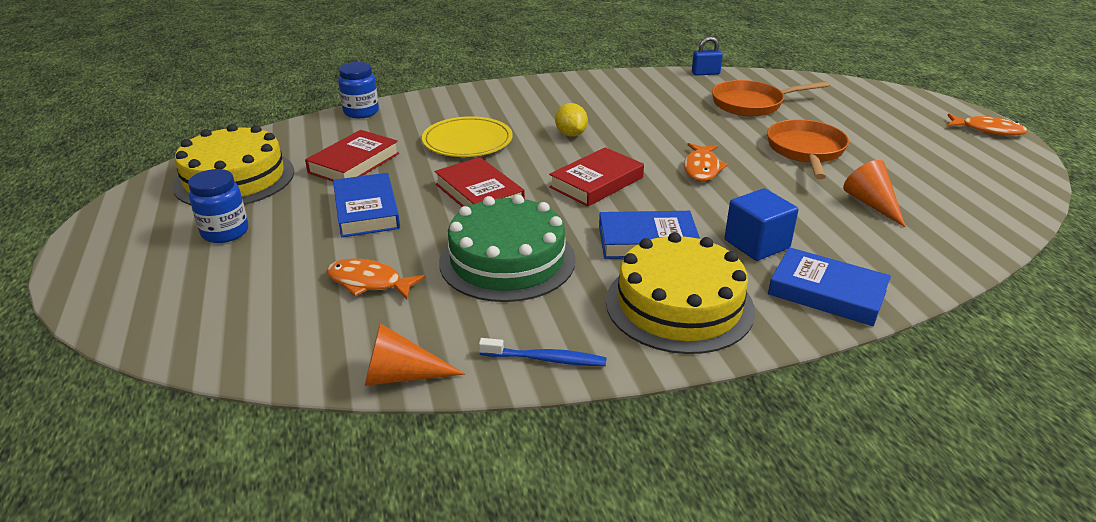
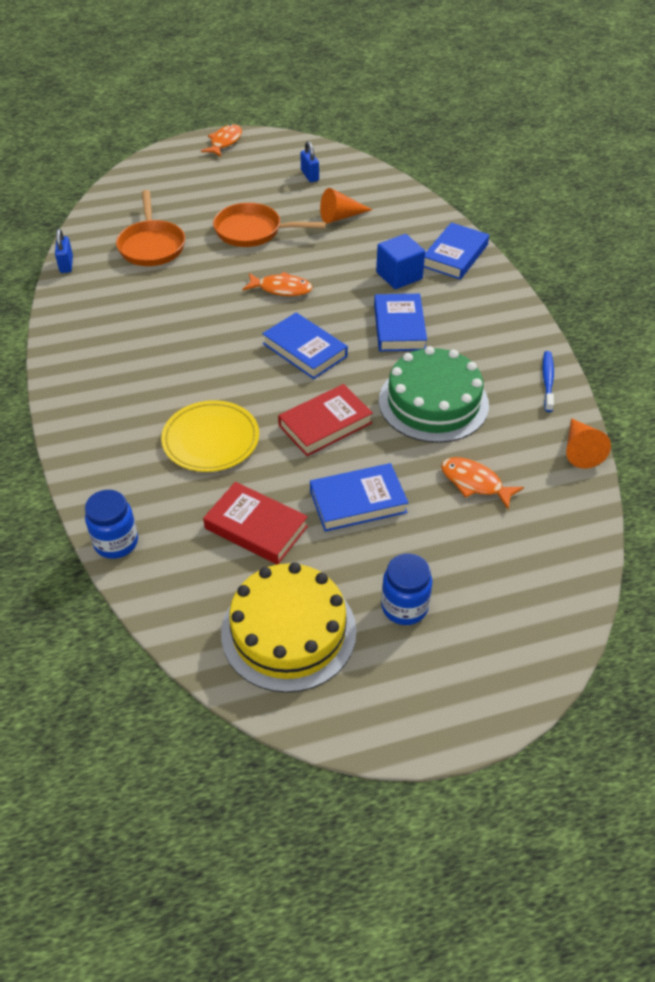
camera: 90 degrees left, 15 degrees up
(369, 282) = (474, 483): orange fish -> orange fish turned 105 degrees clockwise
(571, 134) = (203, 364): yellow lemon -> none
(596, 182) = (305, 350): red book -> blue book
(679, 305) = (478, 318): yellow cake -> none
(956, 183) = (310, 175): none -> blue padlock

